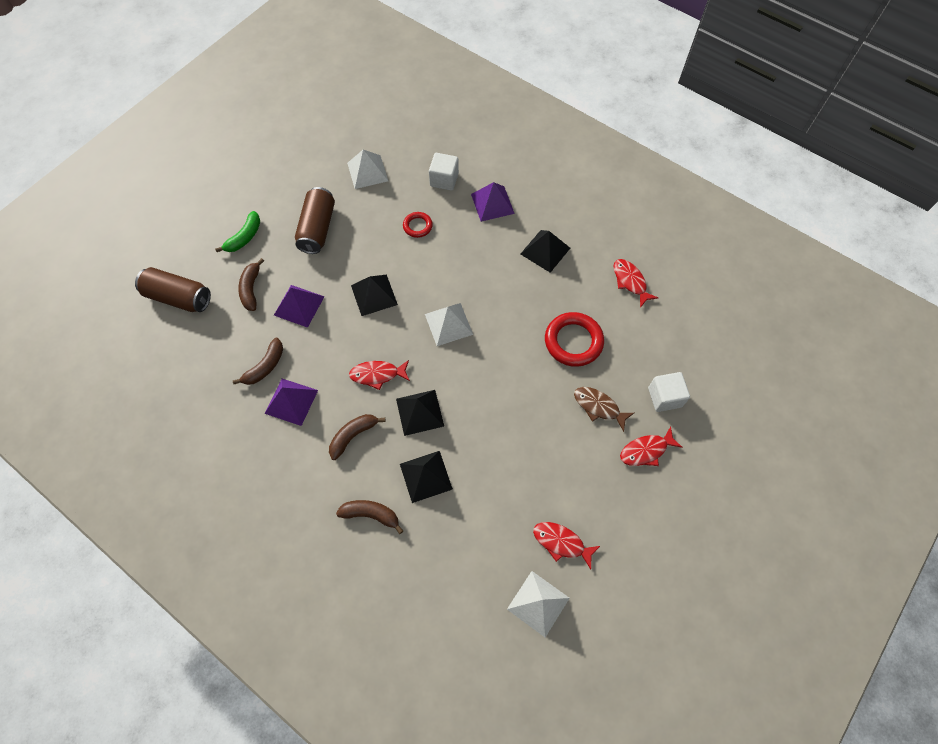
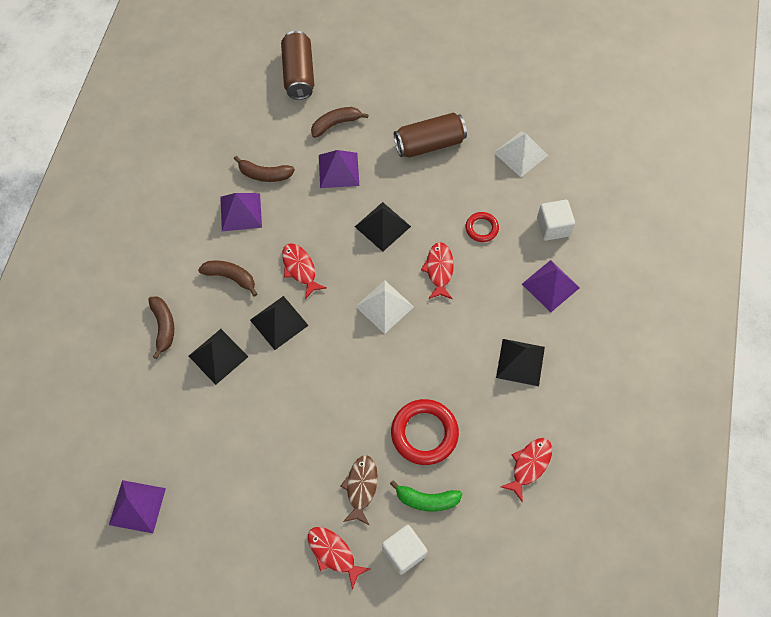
camera: 65 degrees right, 0 degrees up
(244, 237) = (386, 90): green banana -> green banana (426, 500)
(538, 603) = (137, 506): white pyramid -> purple pyramid
(561, 542) = (203, 505): red fish -> red fish (439, 270)

